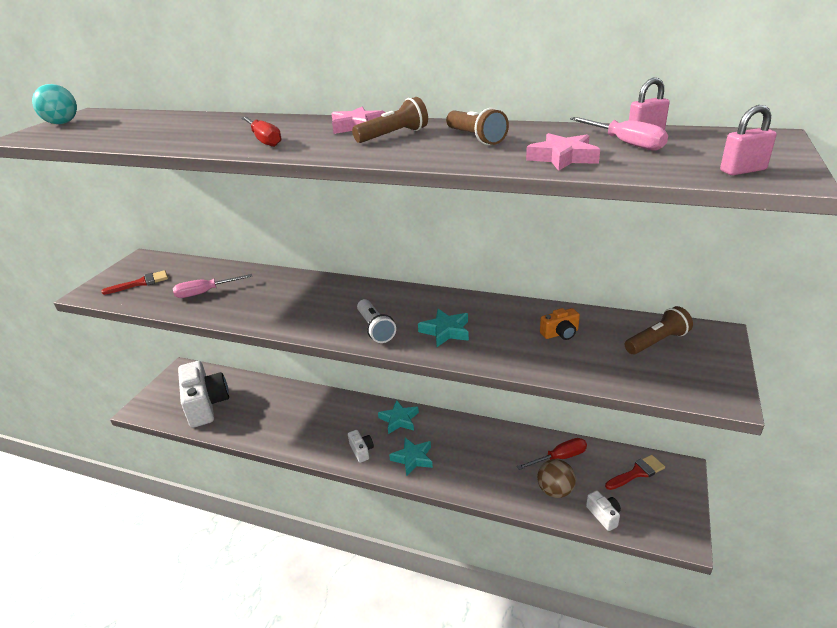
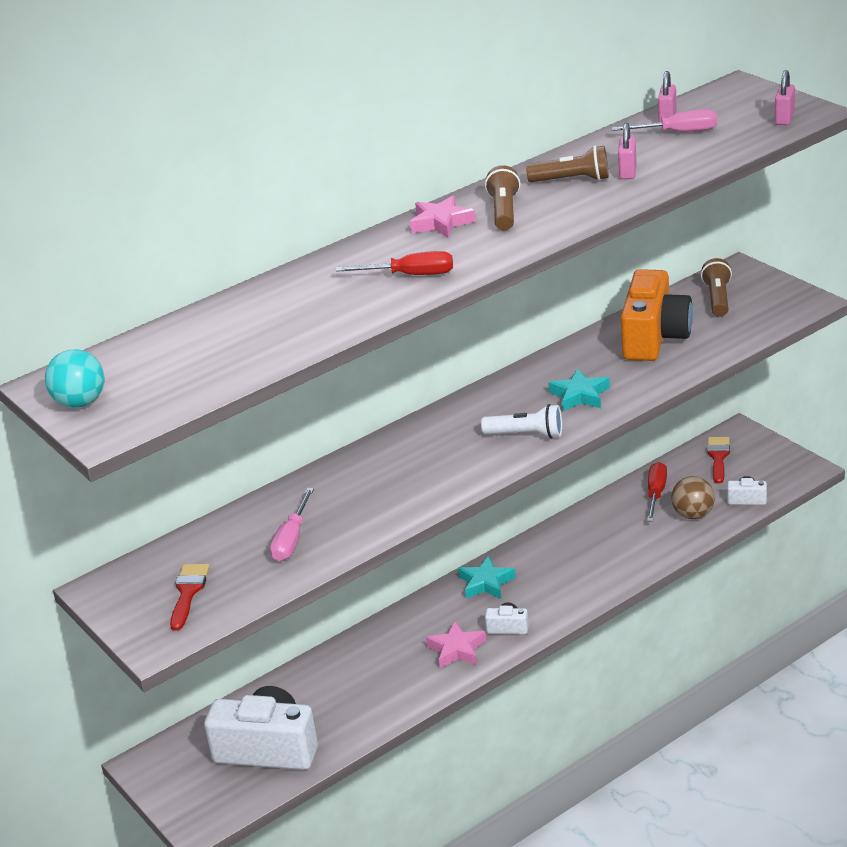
camera: 55 degrees left, 0 degrees up
(413, 458) = (559, 592): turquoise star -> none
(517, 149) = (627, 172): none -> pink padlock
(560, 333) = (654, 338): orange camera -> orange camera, size x2.34
(563, 158) = (675, 162): pink star -> pink star (457, 649)

